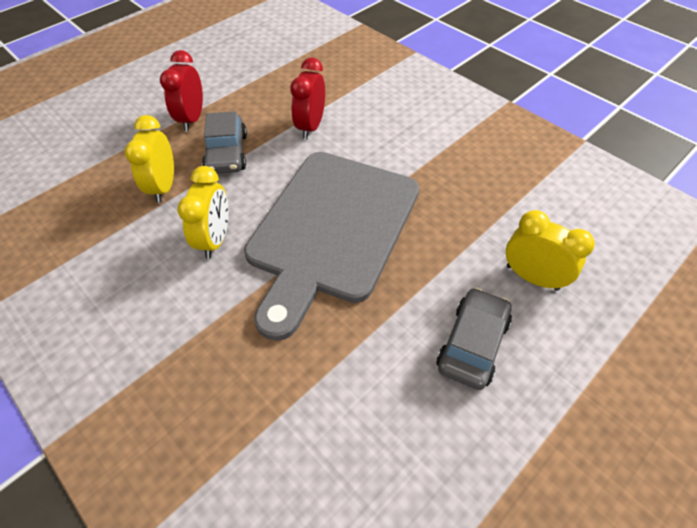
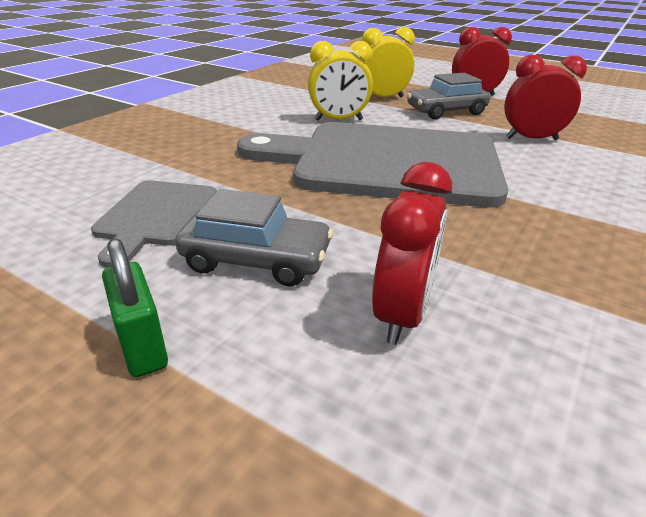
camera: 75 degrees right, 20 degrees down
(398, 415) = (155, 216): none -> grey cutting board
(532, 277) = (402, 315): yellow clock -> red clock
(562, 415) = (142, 346): none -> green padlock

